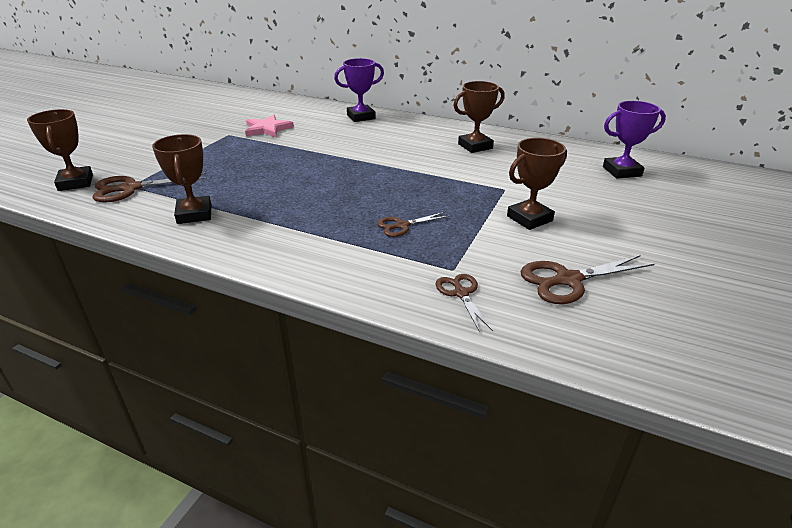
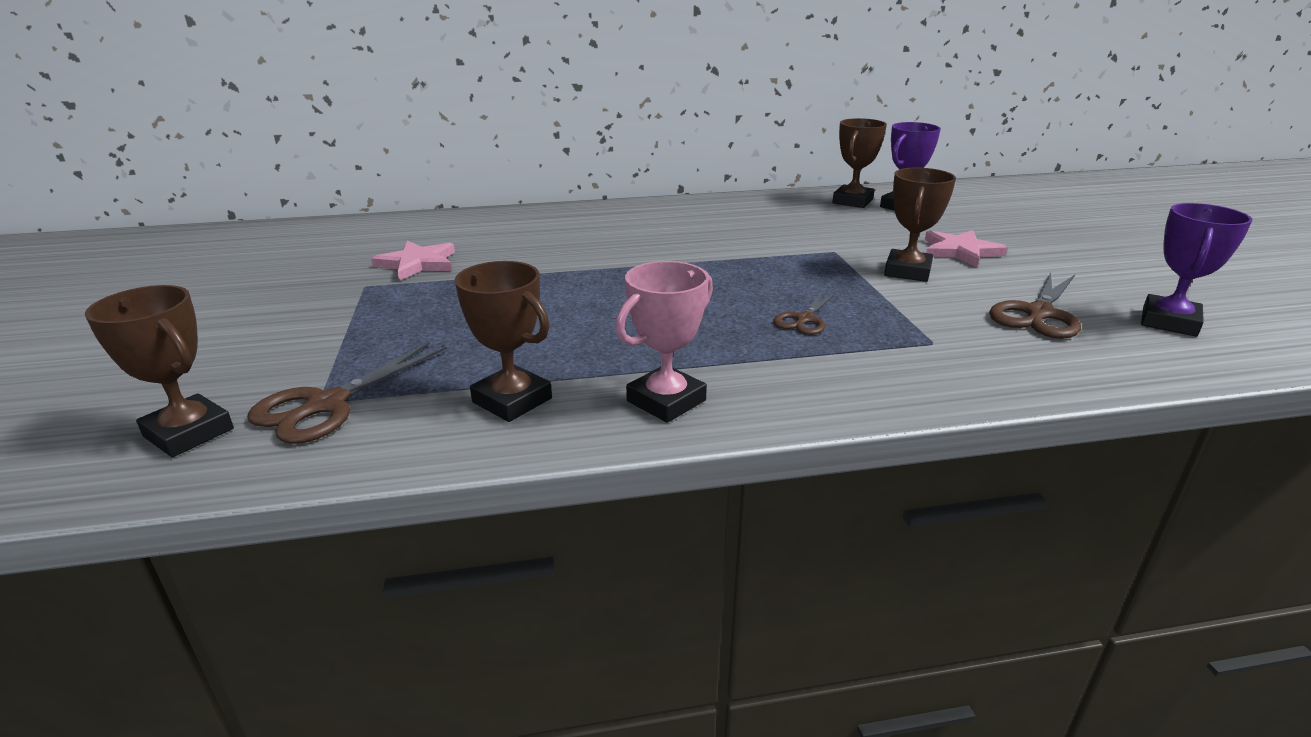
camera: 35 degrees left, 5 degrees down
(254, 242) = (666, 401): none -> pink trophy
(361, 117) = (530, 219): purple trophy -> purple trophy (1168, 322)
(461, 293) = (982, 362): brown scissors -> none
(475, 146) = (727, 218): brown trophy -> brown trophy (852, 201)
(600, 217) = (960, 251): none -> pink star

